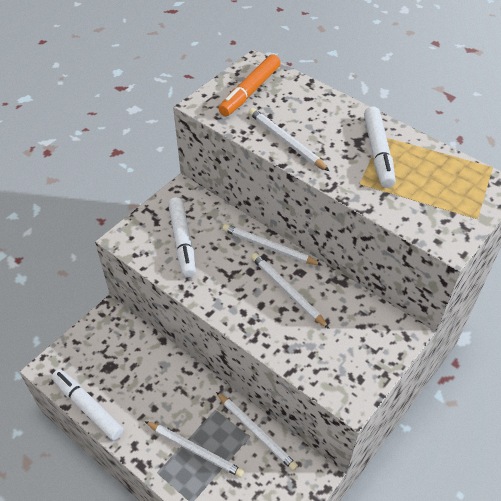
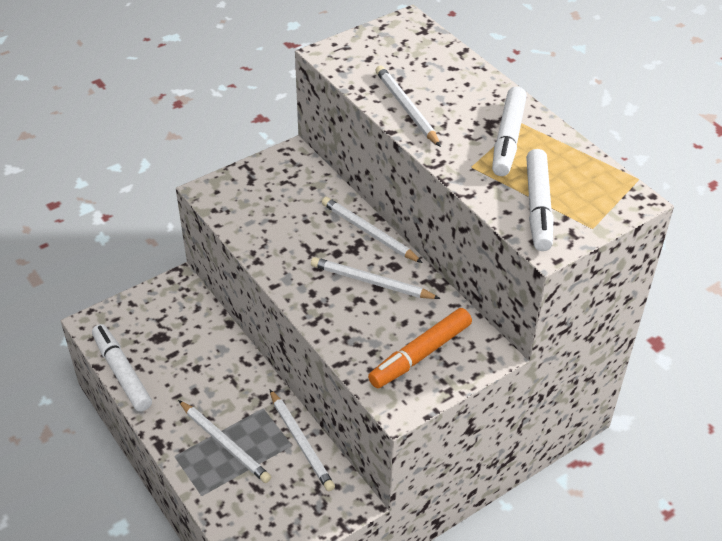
camera: 15 degrees right, 5 degrees down
(182, 241) = (272, 206): white marker -> white marker (538, 207)
(250, 91) = (388, 49): orange marker -> orange marker (420, 354)
(287, 291) = (371, 282): white pencil -> white pencil turned 45 degrees counterclockwise

